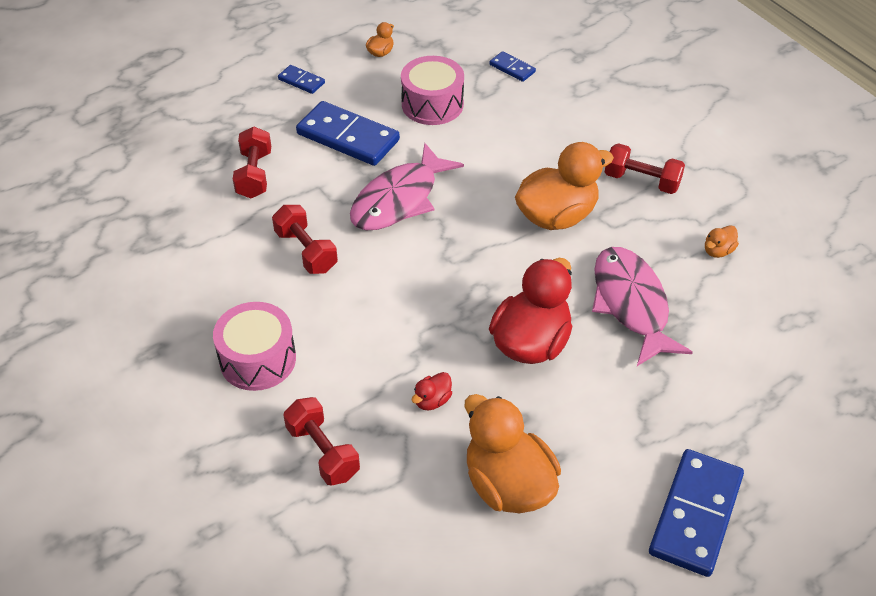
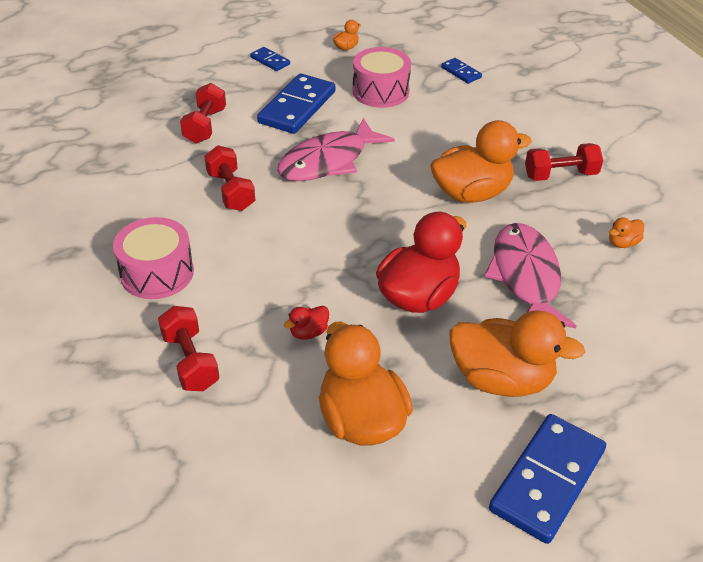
camera: 10 degrees right, 5 degrees down
(348, 137) = (297, 107): blue domino -> blue domino turned 75 degrees clockwise
(631, 419) = (501, 379): none -> orange duck
(642, 181) = (560, 175): red dumbbell -> red dumbbell turned 45 degrees counterclockwise

